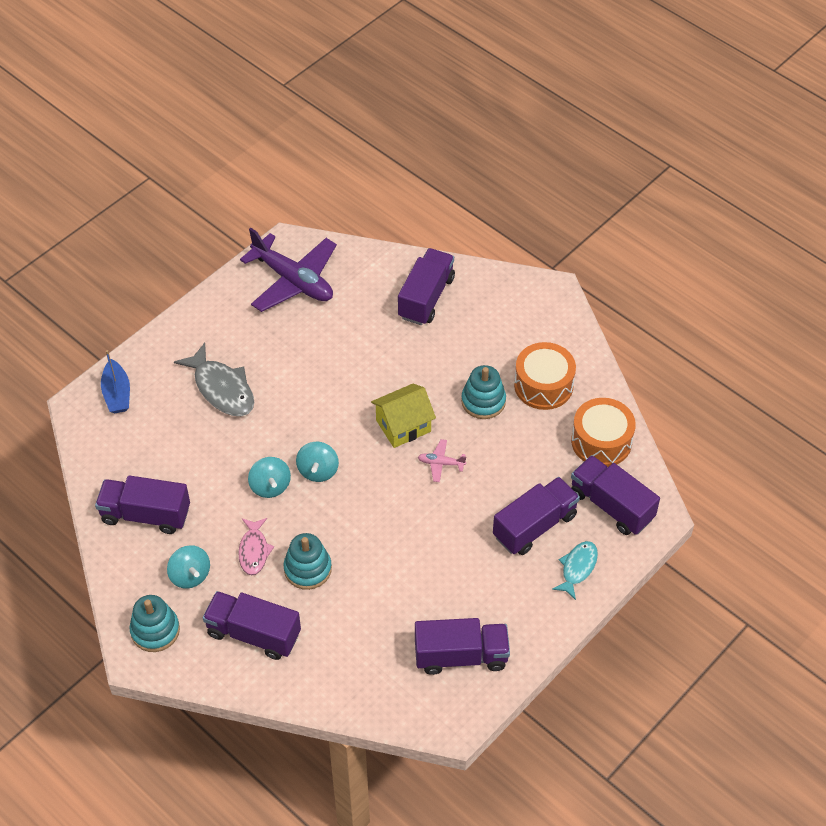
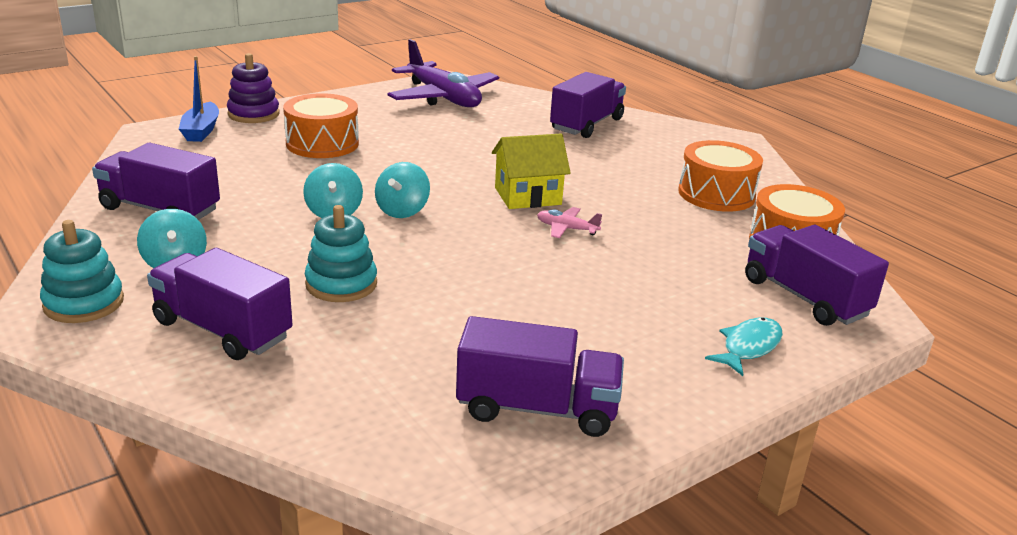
camera: 10 degrees right, 25 degrees down
(146, 355) = (253, 114): none -> purple stacking toy
(222, 388) = (322, 143): grey fish -> orange drum
(254, 551) = (277, 257): pink fish -> none
(483, 401) = (636, 194): turquoise stacking toy -> none
(534, 526) = (687, 298): purple truck -> none

